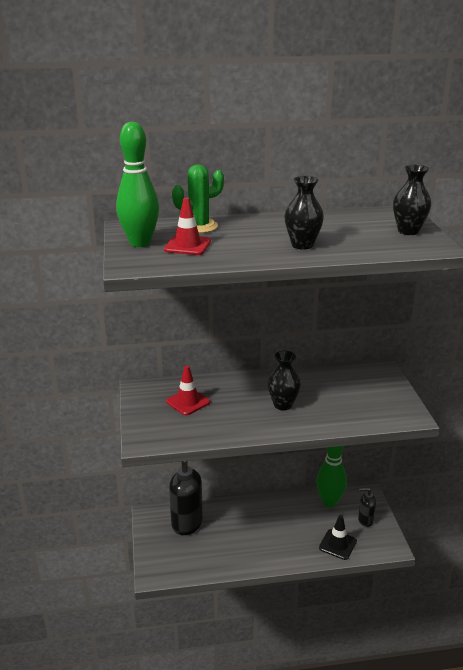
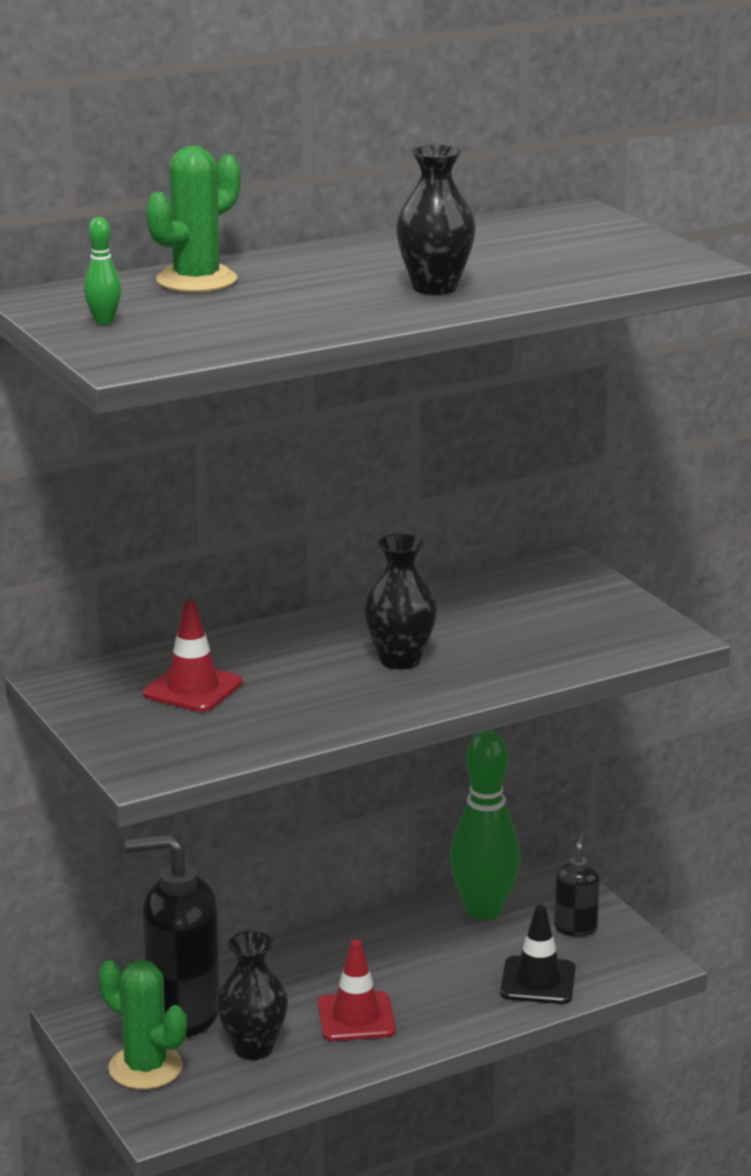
camera: 20 degrees left, 5 degrees down
(140, 243) = (104, 321): green bowling pin -> green bowling pin, size x0.42
(160, 546) = (145, 1068): none -> green cactus
(187, 245) = (208, 314): red traffic cone -> red traffic cone (356, 1017)
(365, 520) = (575, 928): black soap dispenser -> black soap dispenser turned 120 degrees clockwise
(408, 231) = (616, 243): black vase -> black vase (253, 1048)

